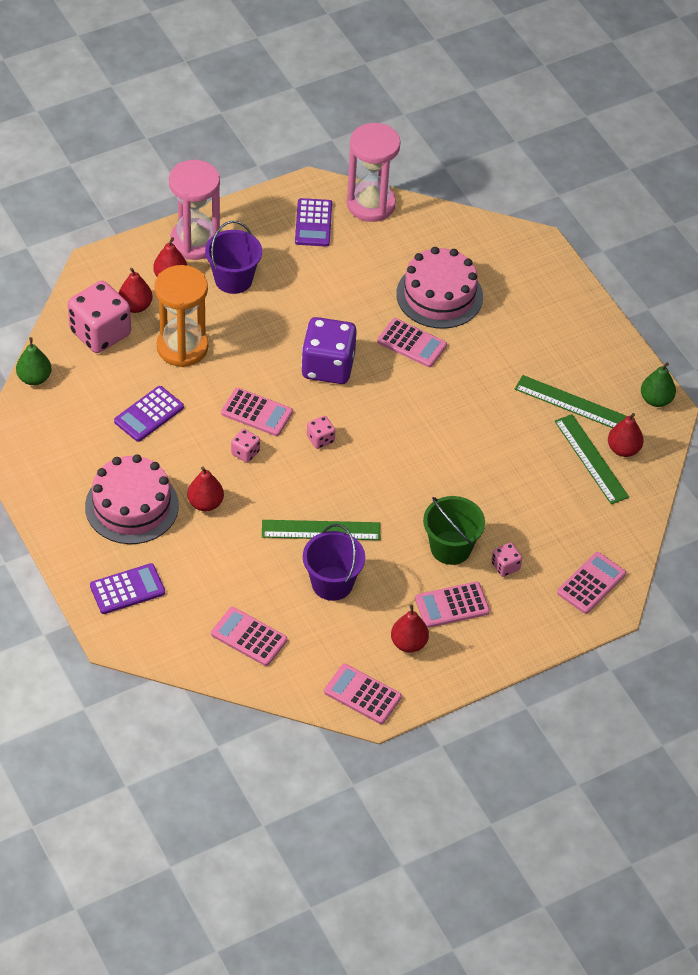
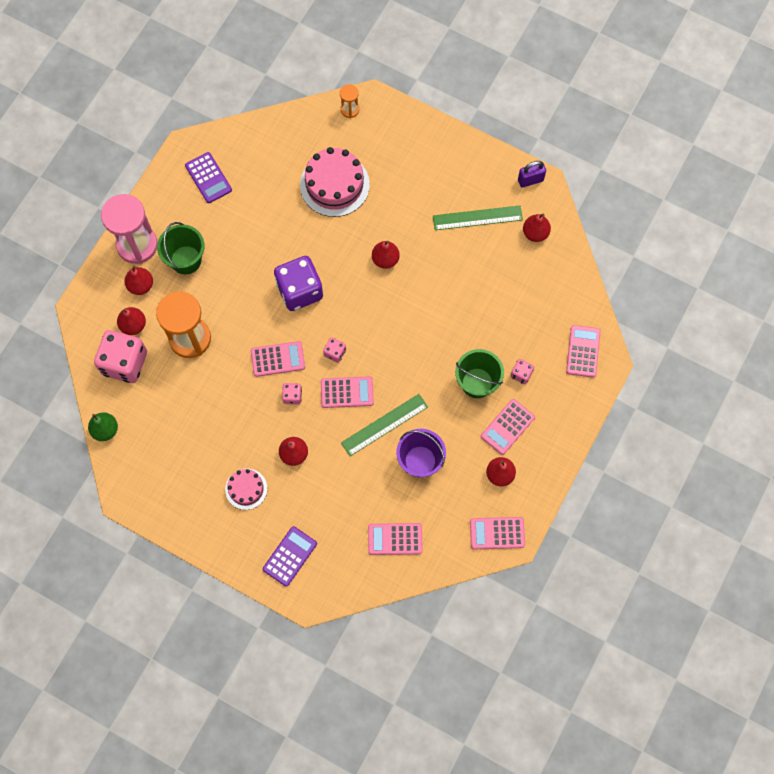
camera: 30 degrees left, 20 degrees up
(132, 506) = (246, 489): pink cake -> pink cake, size x0.56
(149, 414) = (205, 408): purple calculator -> none
(233, 279) = (186, 260): purple bucket -> green bucket
(371, 204) = (237, 137): pink hourglass -> none
(411, 343) = (342, 236): pink calculator -> pink calculator (347, 392)
(440, 387) = (385, 259): none -> red pear
(508, 240) = (350, 110): none -> orange hourglass
(591, 459) = (520, 254): green ruler -> none
(656, 400) = (530, 180): green pear -> purple padlock

